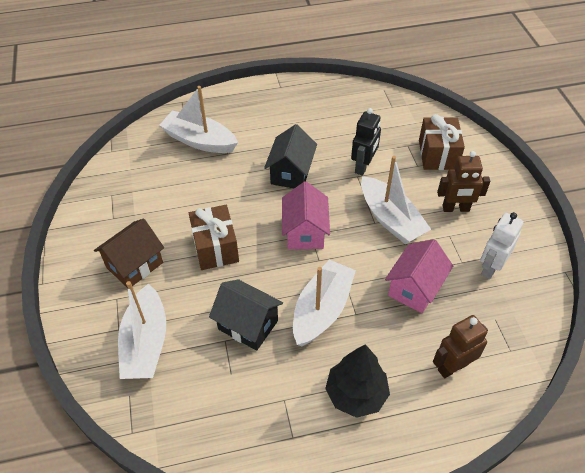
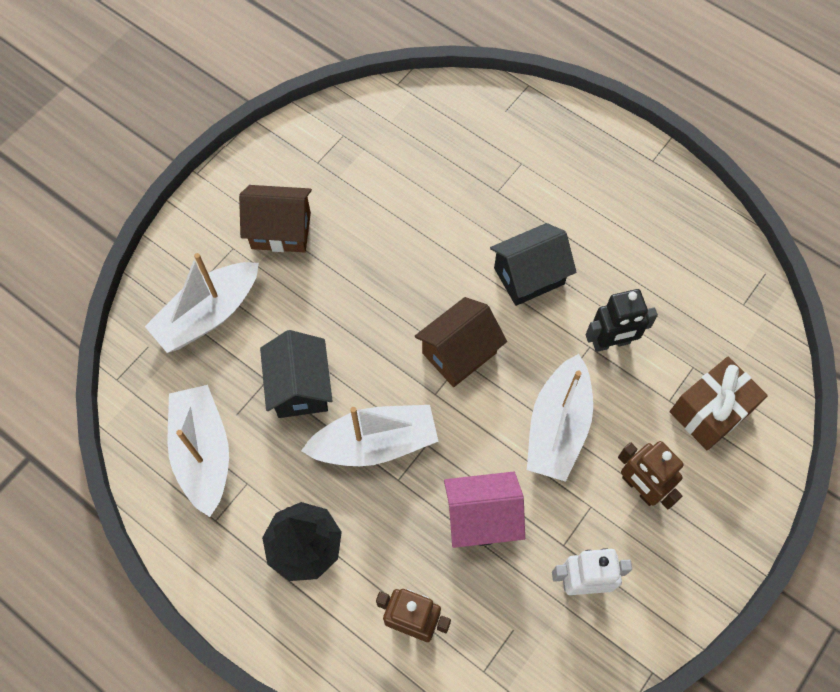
camera: 50 degrees right, 15 degrees up
(199, 141) = (489, 150): white boat -> white boat (203, 453)
(215, 247) = (364, 284): brown gift -> none
(305, 232) = (459, 353): pink house -> brown house

